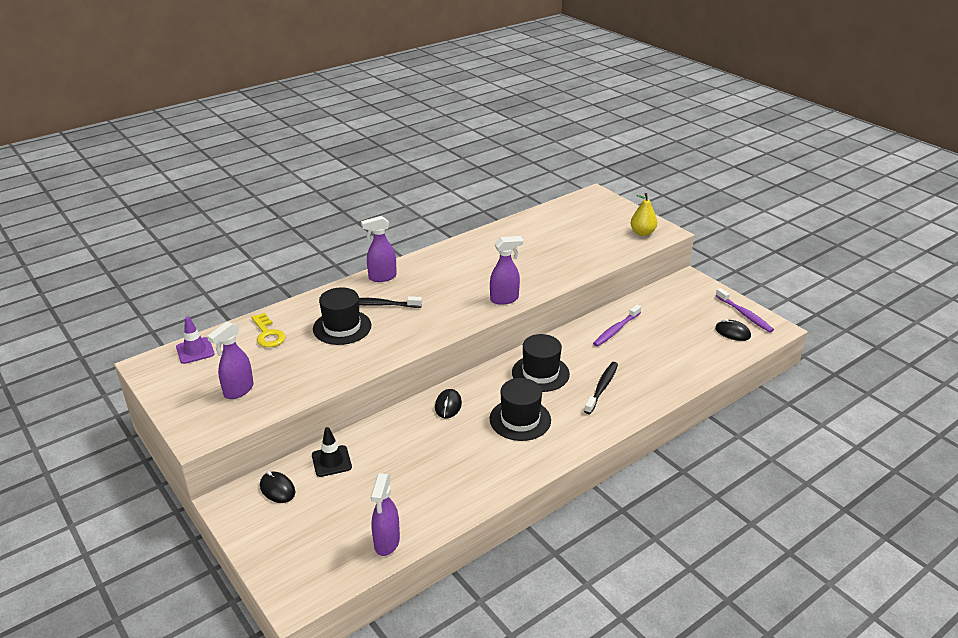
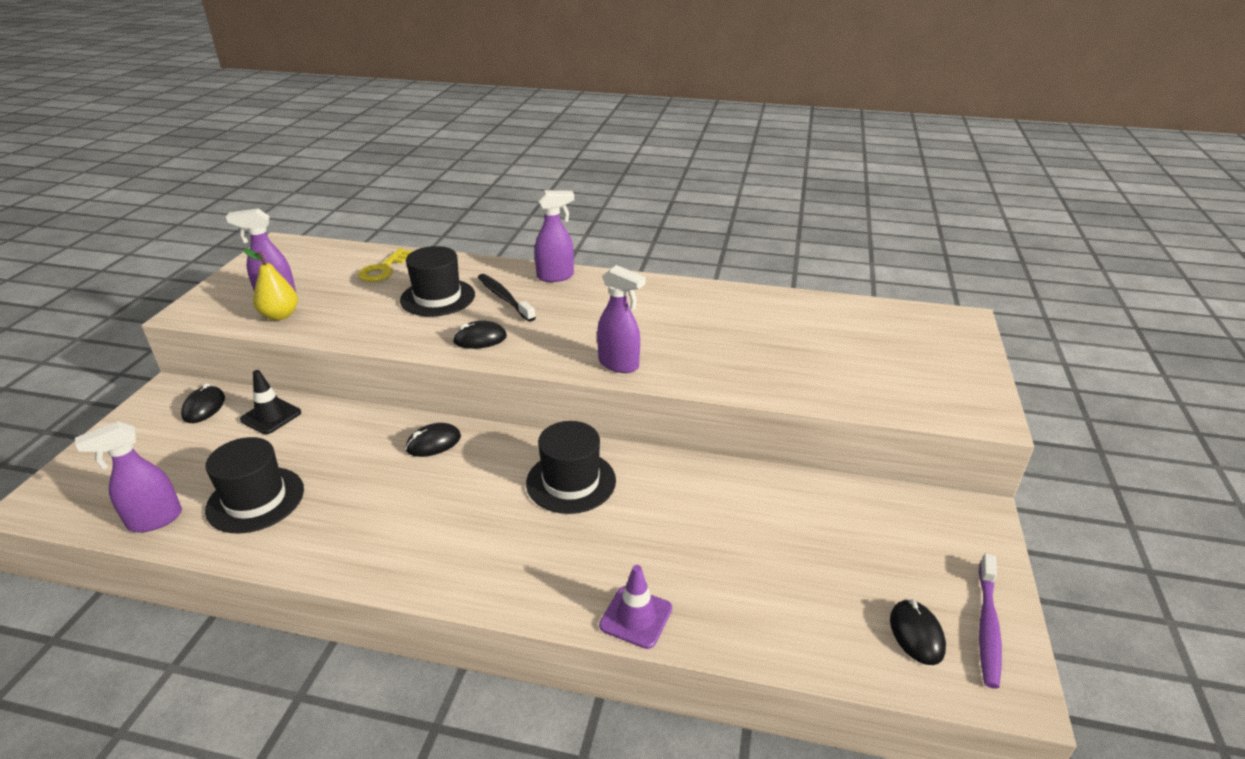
camera: 50 degrees right, 0 degrees up
(195, 351) = (321, 252): purple traffic cone -> purple traffic cone (636, 617)
(382, 277) = (556, 276): purple spray bottle -> purple spray bottle turned 135 degrees clockwise
(415, 331) = (480, 339): none -> black mouse
(520, 419) = (459, 511): black hat -> black hat (255, 499)
(602, 387) = (601, 552): black toothbrush -> none
(616, 330) = (747, 502): purple toothbrush -> none
(642, 233) = (945, 397): yellow pear -> yellow pear (280, 315)

